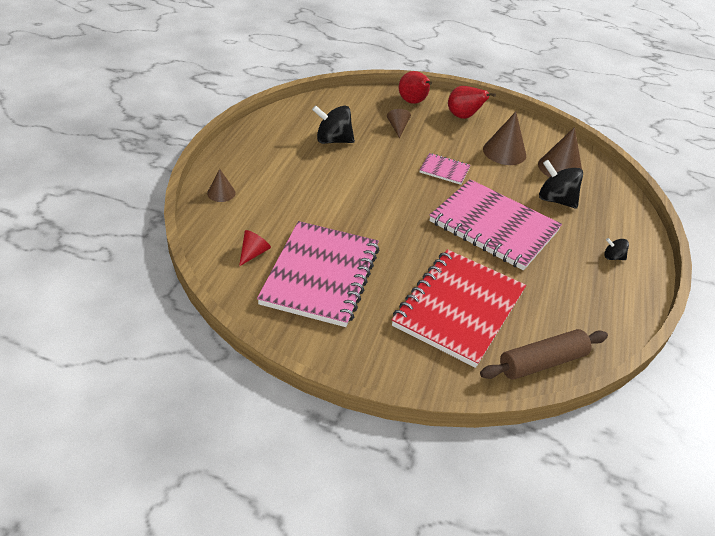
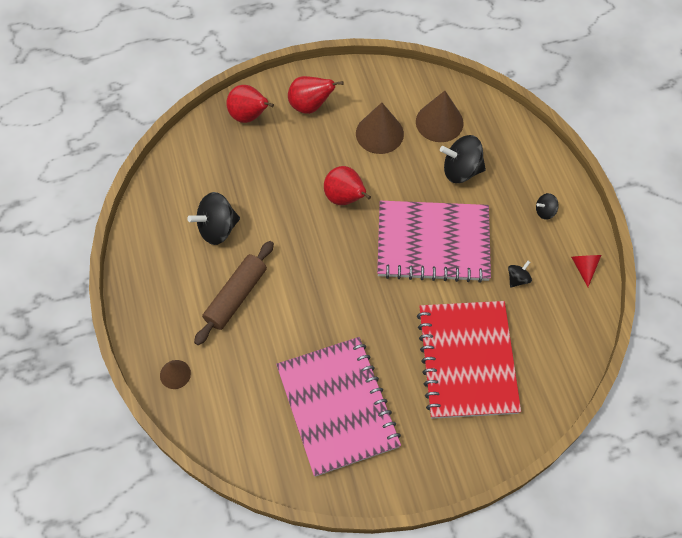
camera: 30 degrees left, 20 degrees up
(253, 253) = (264, 424): red cone -> red cone (584, 267)
(397, 128) = (262, 166): brown cone -> none
(444, 170) = (345, 198): pink notebook -> red pear
(542, 362) = (559, 370): brown rolling pin -> brown rolling pin (236, 296)
(551, 284) = (517, 279): none -> black spinning top

